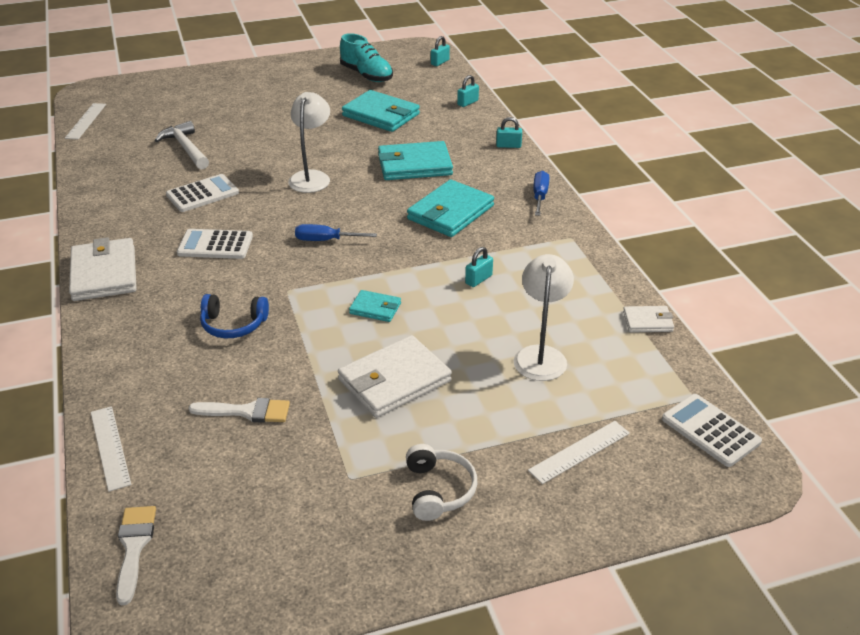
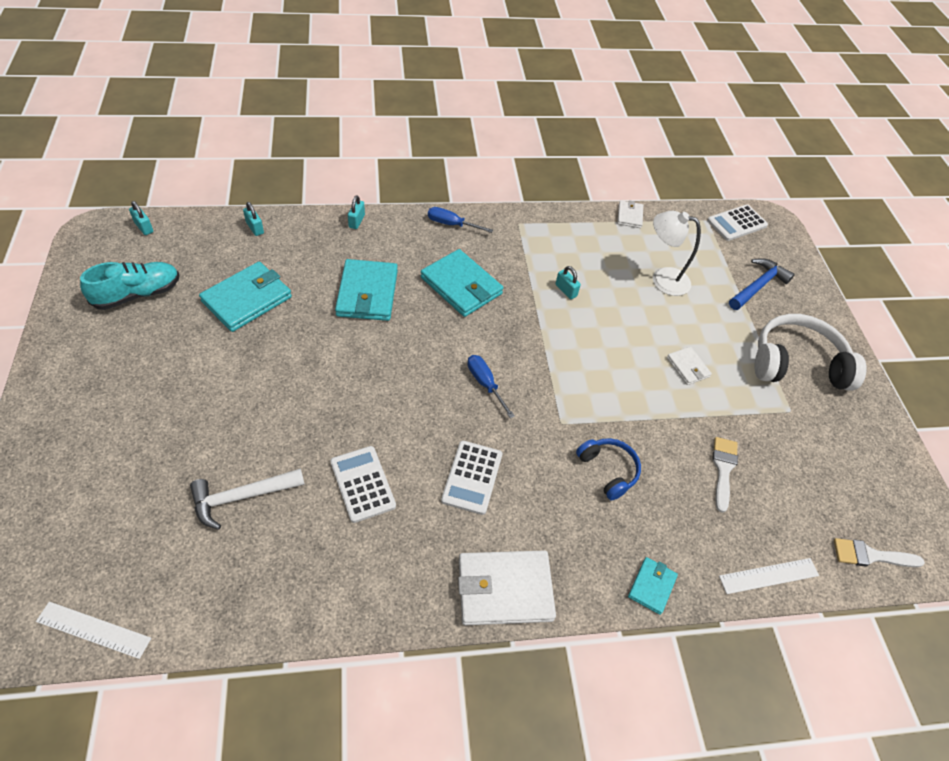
camera: 85 degrees left, 15 degrees up
(233, 325) = (608, 470): blue headphones -> blue headphones turned 45 degrees counterclockwise
(312, 177) = (361, 378): white lamp -> none
(325, 240) = (485, 383): blue screwdriver -> blue screwdriver turned 135 degrees clockwise
(375, 308) = (596, 363): turquoise wallet -> turquoise wallet (652, 586)
(394, 381) = (688, 367): white wallet -> white wallet, size x0.52
(438, 490) = (797, 363): white headphones -> white headphones, size x1.80
(579, 452) = (758, 286): white ruler -> blue hammer

